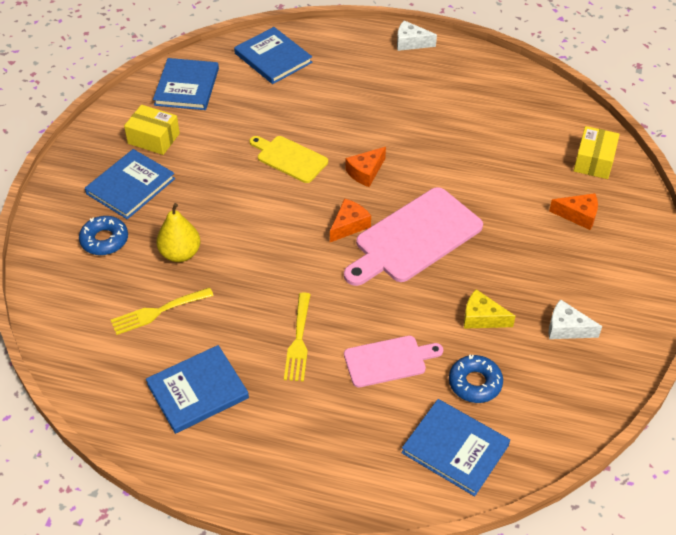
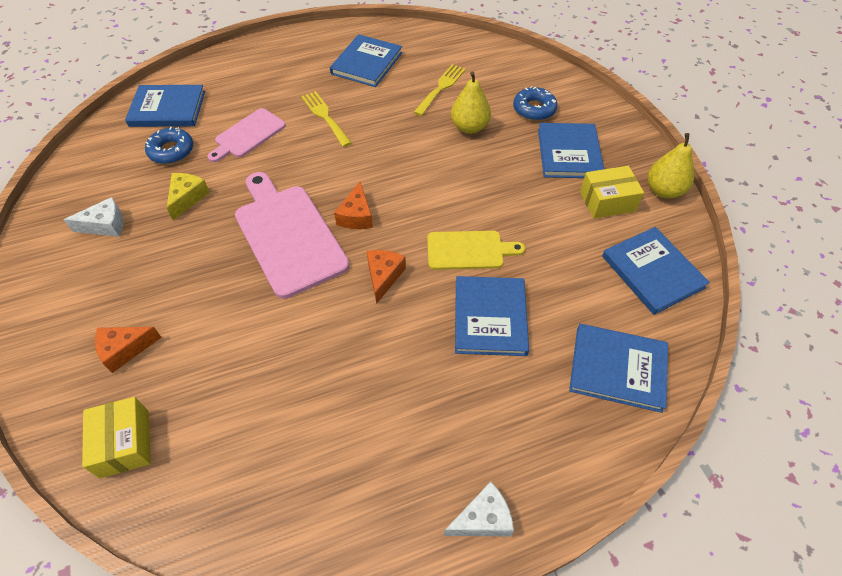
camera: 145 degrees right, 5 degrees up
(104, 124) = (664, 190): none -> yellow pear
(318, 115) = (490, 317): none -> blue book
(414, 238) = (288, 235): pink cutting board -> pink cutting board turned 45 degrees counterclockwise
(482, 318) = (187, 198): yellow cheese -> yellow cheese turned 60 degrees counterclockwise

